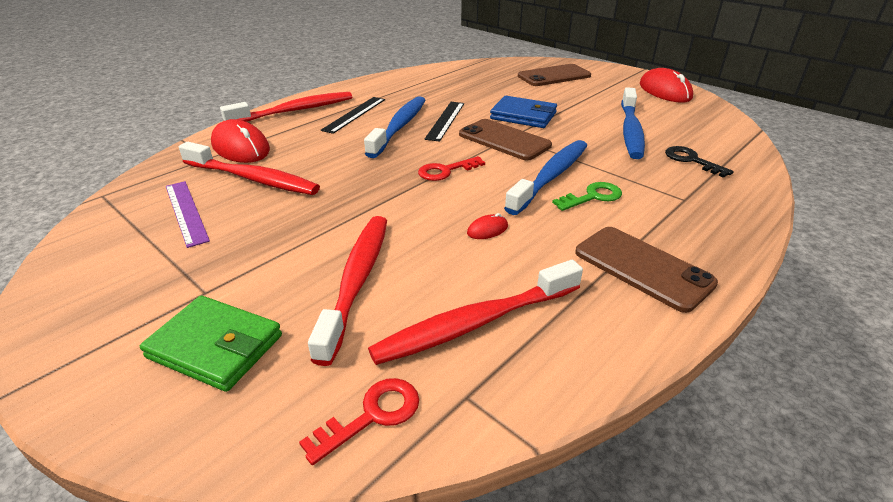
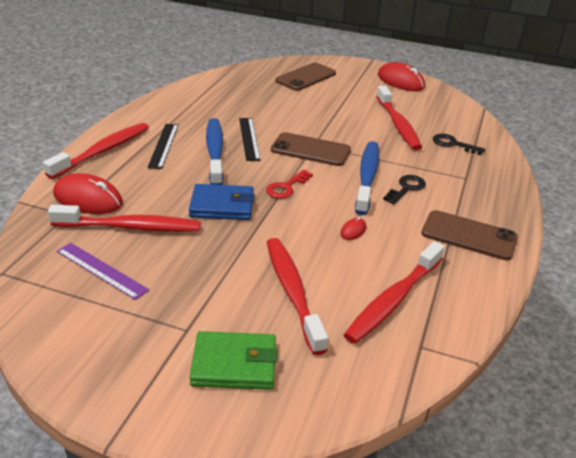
camera: 25 degrees left, 0 degrees up
(372, 415) = (375, 374): red key -> none
(523, 116) = (309, 123): blue wallet -> blue wallet (222, 206)
(592, 197) = (406, 188): green key -> black key
(630, 131) = (398, 124): blue toothbrush -> red toothbrush

